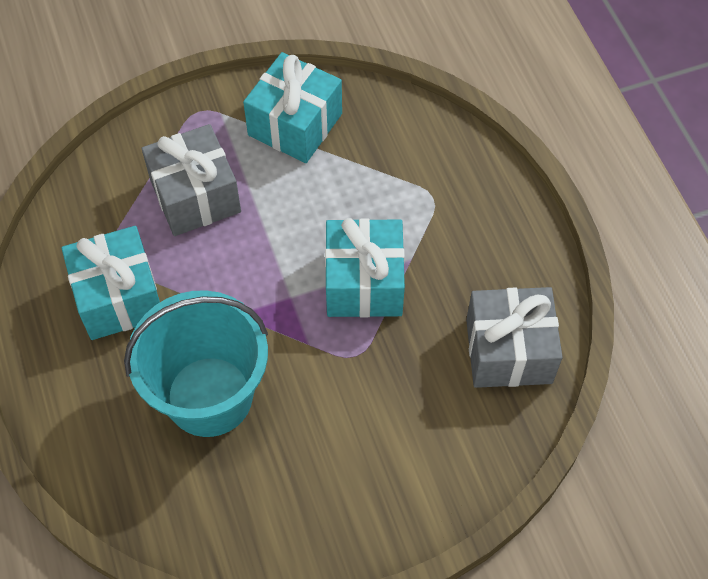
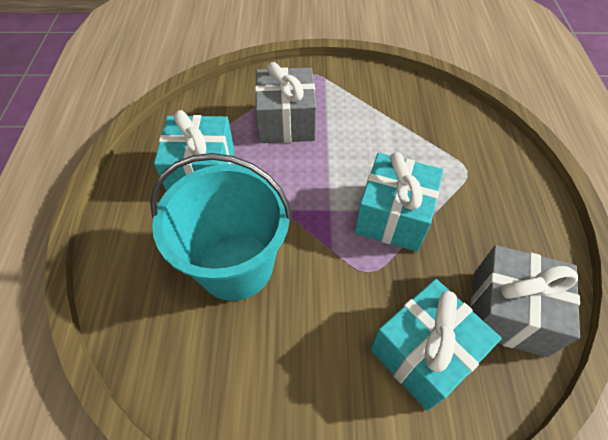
camera: 20 degrees right, 5 degrees down
(295, 124) = (375, 97): turquoise gift -> turquoise gift (424, 353)

